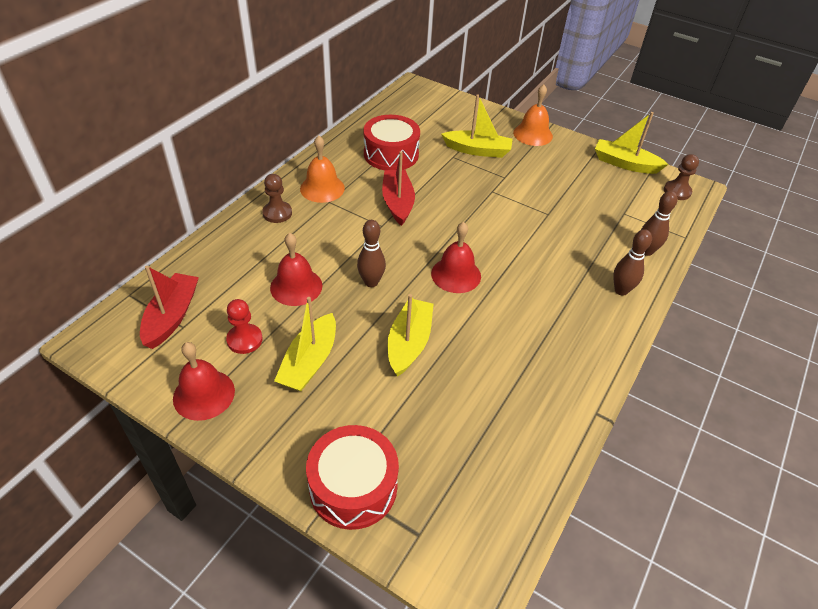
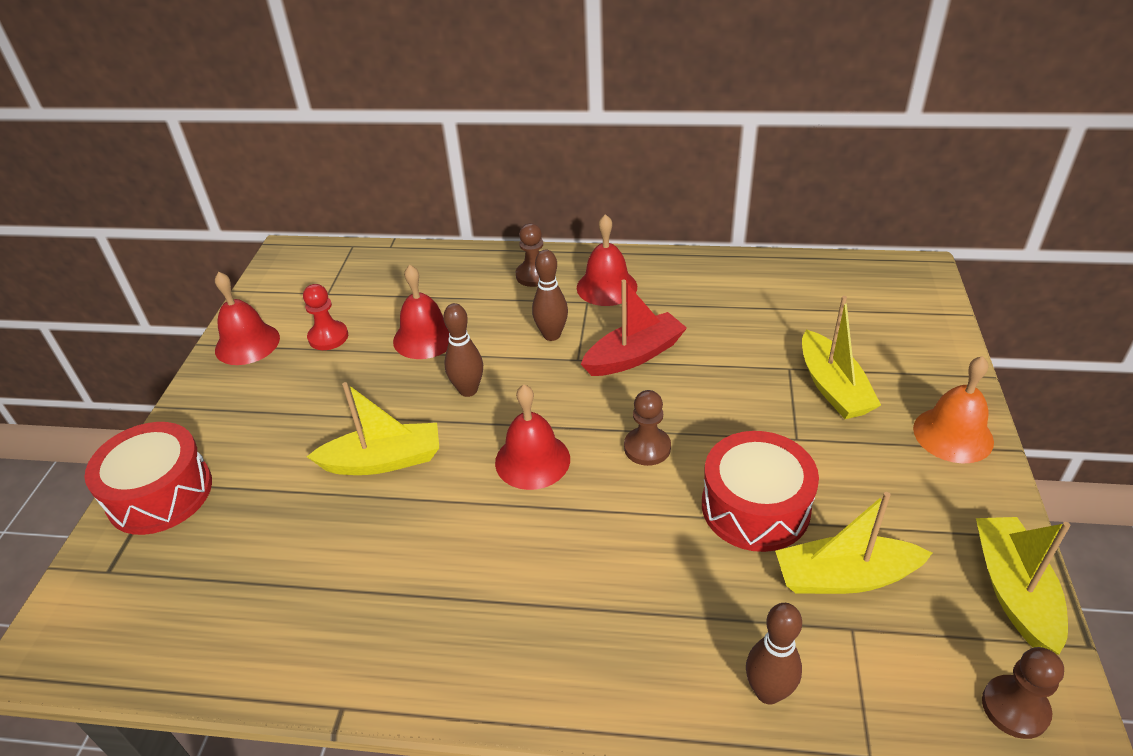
camera: 70 degrees right, 5 degrees down
(172, 316) = (337, 281): red boat -> none
(309, 362) = (318, 393): yellow boat -> yellow boat (845, 577)
(322, 188) = (606, 287): orange bell -> red bell
(391, 154) = (731, 311): red drum -> red drum (755, 507)
(476, 227) = (647, 448): none -> brown pawn
(621, 290) = (631, 675): brown bowling pin -> brown bowling pin (552, 335)

